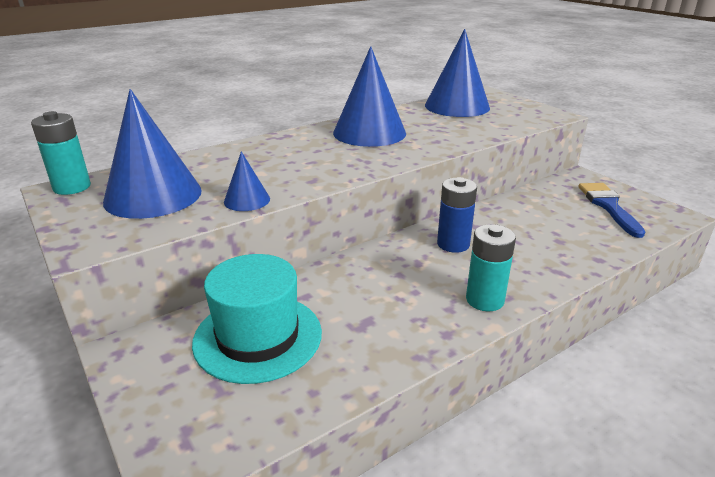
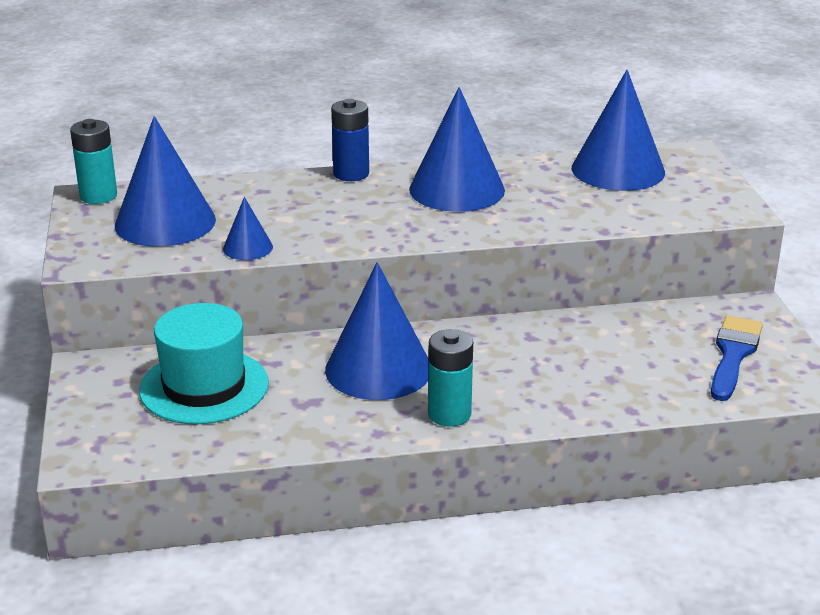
camera: 25 degrees right, 0 degrees up
(394, 278) = (378, 369): none -> blue cone
(453, 244) = (479, 350): blue battery -> blue battery (351, 174)

